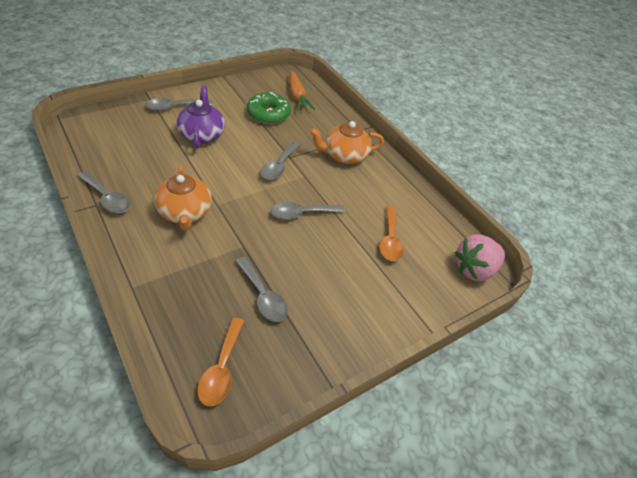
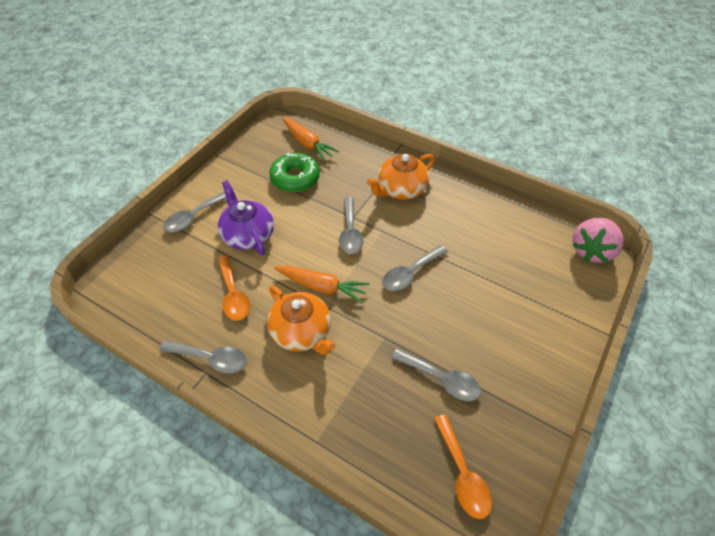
camera: 20 degrees left, 5 degrees up
(226, 191) = (322, 287): none -> orange carrot
(390, 240) = (505, 259): orange spoon -> orange spoon (233, 295)

